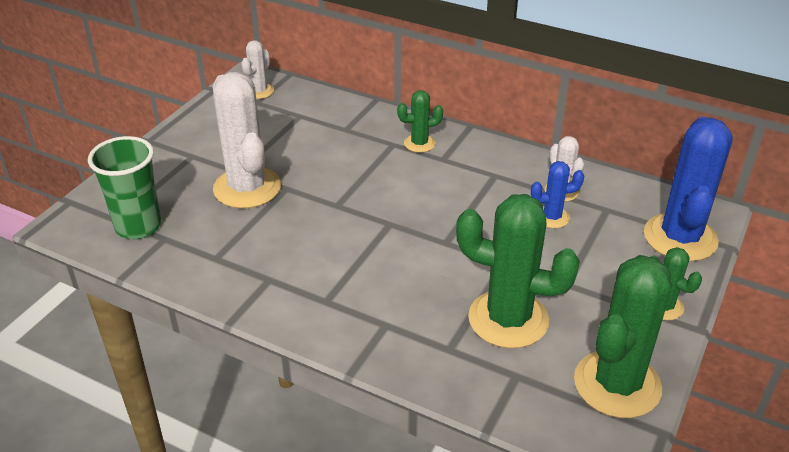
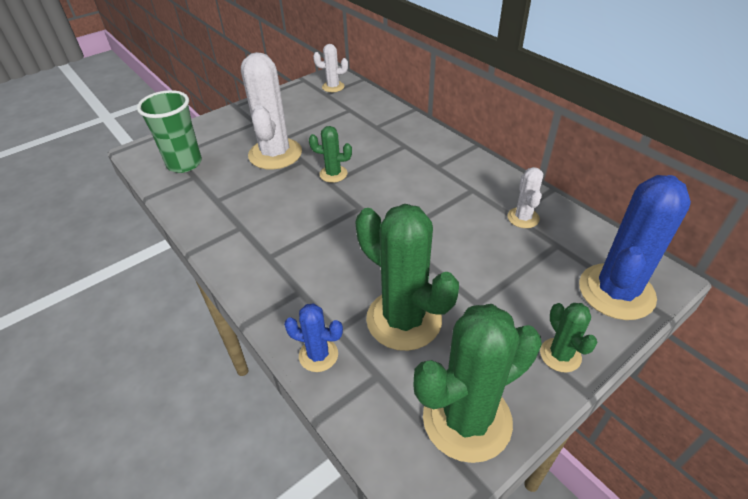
camera: 25 degrees right, 5 degrees up
(259, 91) = (333, 87): white cactus -> white cactus turned 45 degrees clockwise
(419, 143) = (425, 150): green cactus -> green cactus (333, 174)
(552, 217) = (500, 238): blue cactus -> blue cactus (318, 355)

